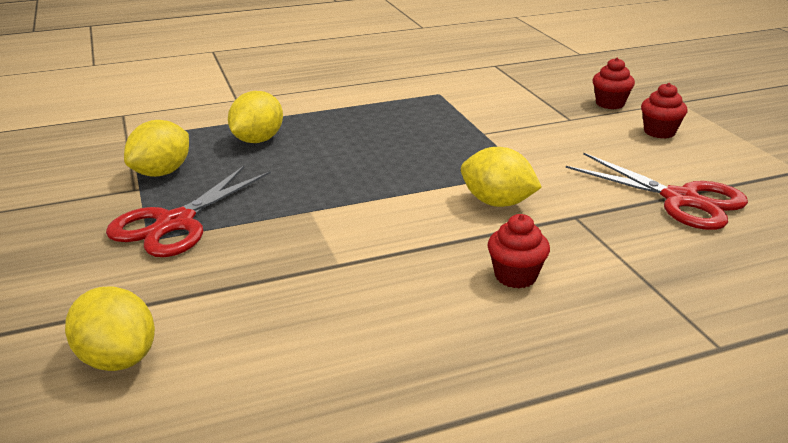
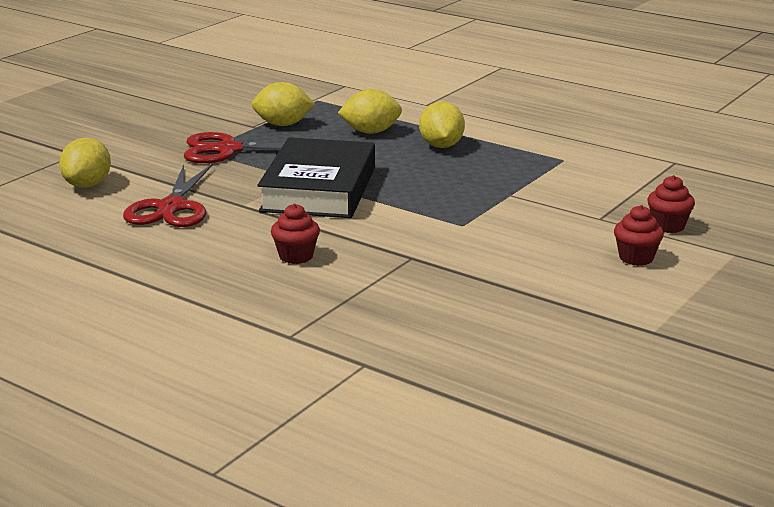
camera: 55 degrees right, 5 degrees down
(358, 208) = (318, 189): none -> black book
(497, 202) = (393, 227): yellow lemon -> yellow lemon (441, 146)
(681, 199) = (502, 289): red scissors -> red scissors (171, 207)

